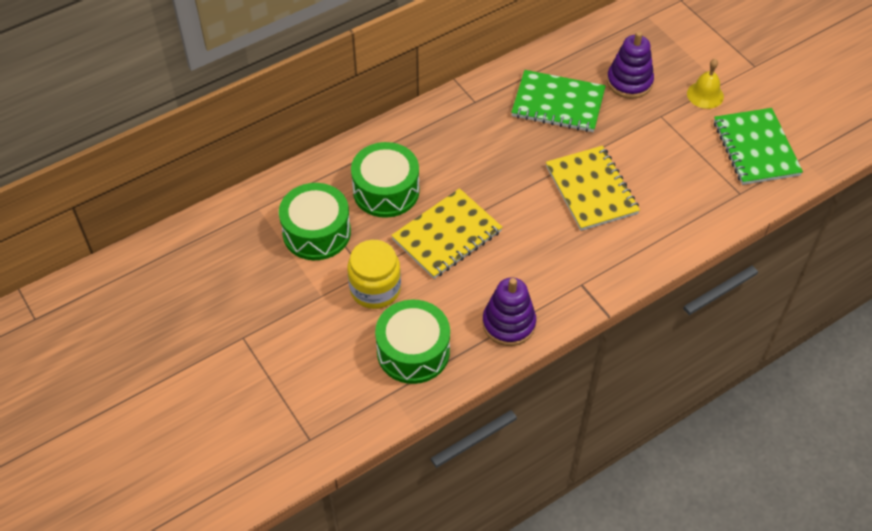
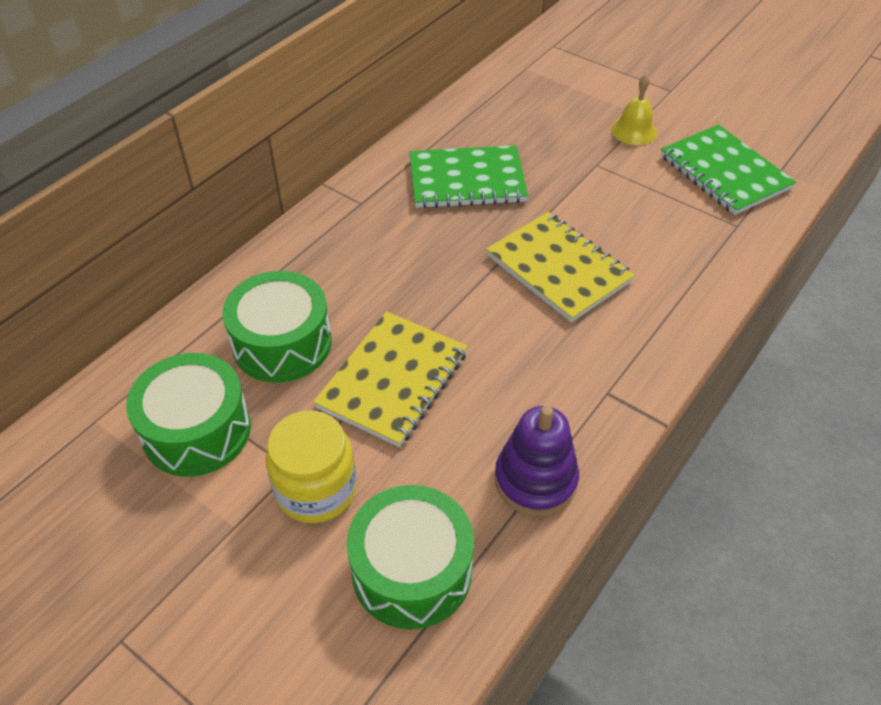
camera: 20 degrees left, 5 degrees down
(629, 82) = (540, 137): purple stacking toy -> none

